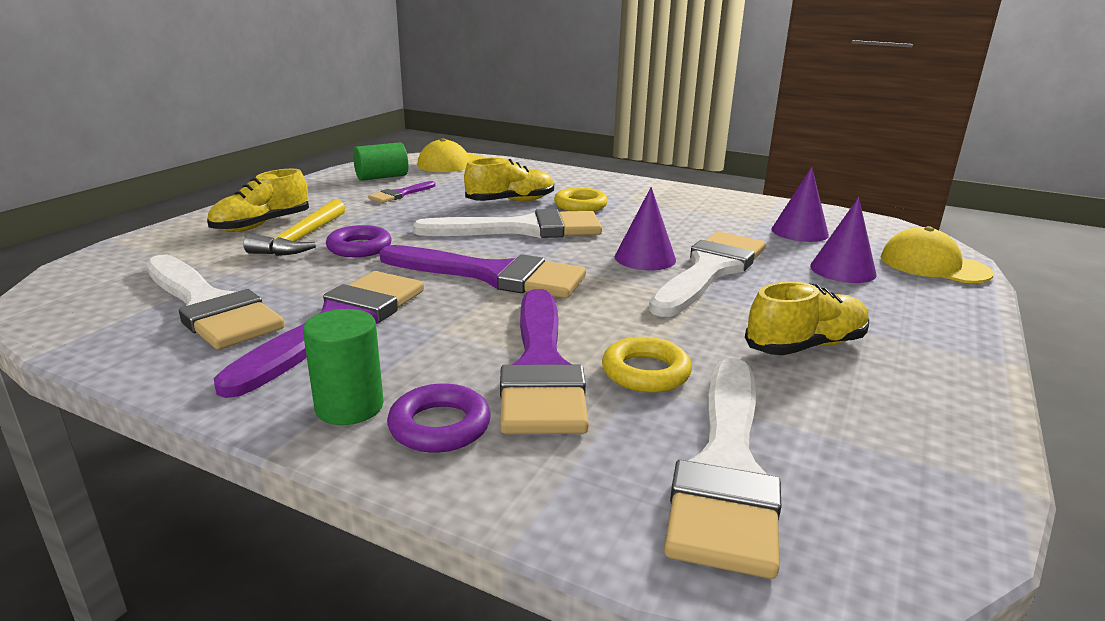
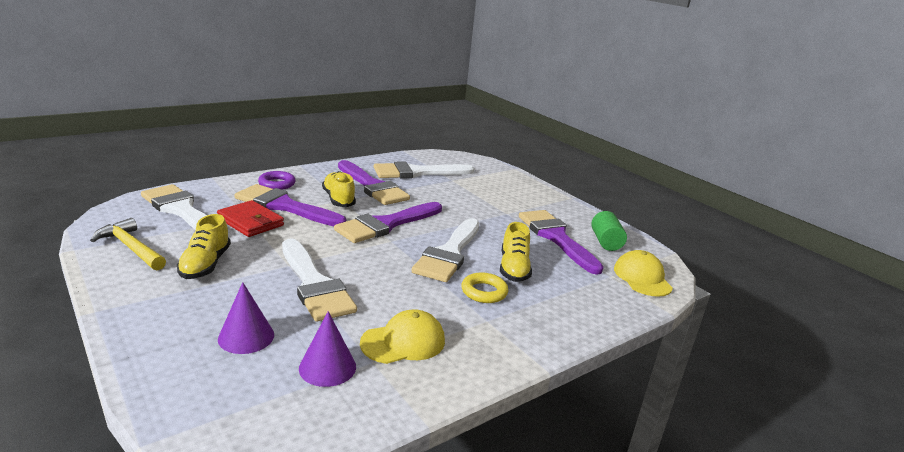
camera: 115 degrees right, 0 degrees up
(262, 225) = (516, 194): yellow shoe -> yellow shoe (338, 199)
(301, 239) = (485, 198): yellow hammer -> yellow hammer (131, 247)
(349, 407) = (308, 176): green cylinder -> none
(359, 247) = (459, 207): purple ring -> none
(400, 194) = (556, 238): purple brush -> purple brush, size x2.11
(645, 258) = (358, 272): purple cone -> none
(645, 372) = (250, 222): yellow ring -> red wallet
(933, 265) = (187, 391): yellow cap -> yellow cap (403, 342)

